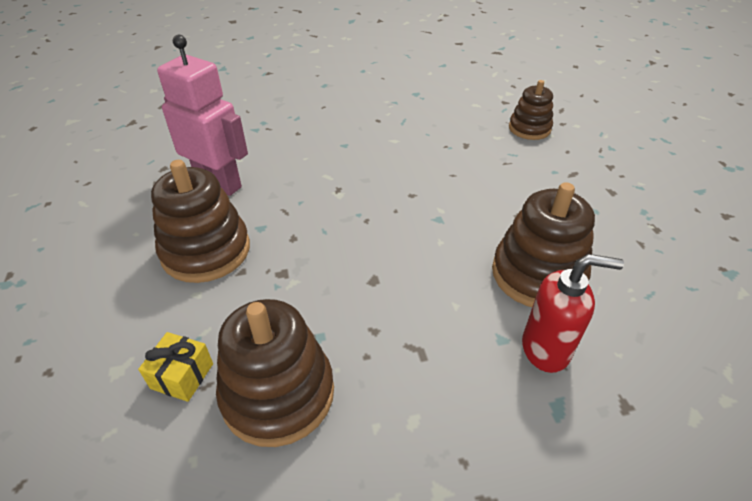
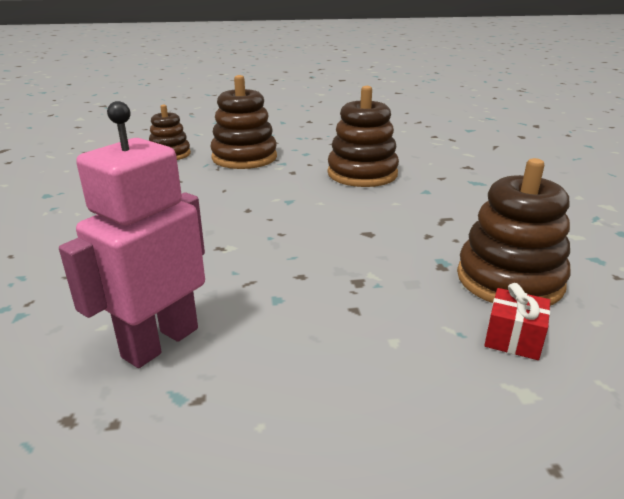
camera: 85 degrees left, 15 degrees down
(182, 376) = (513, 338): yellow gift -> red gift
(206, 251) = (315, 341): brown stacking toy -> brown stacking toy (244, 157)
(546, 349) = (432, 180): red soap dispenser -> none

